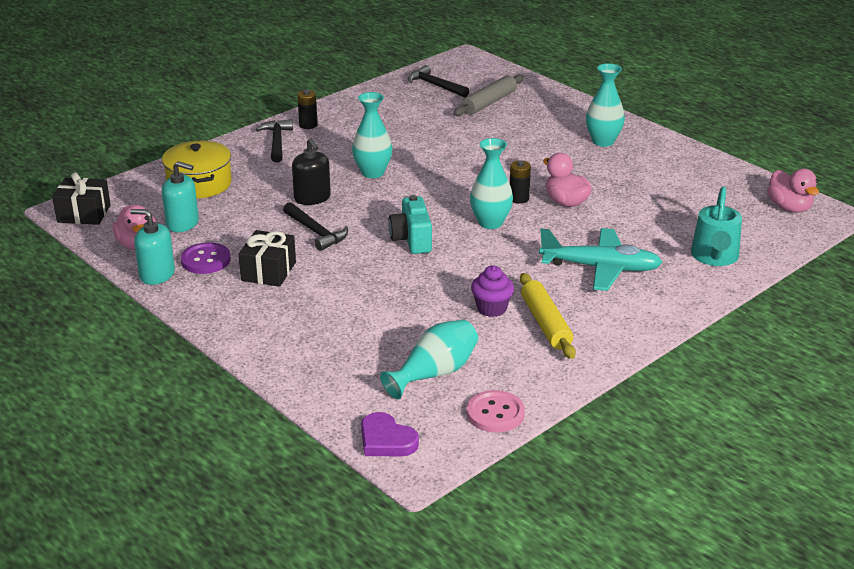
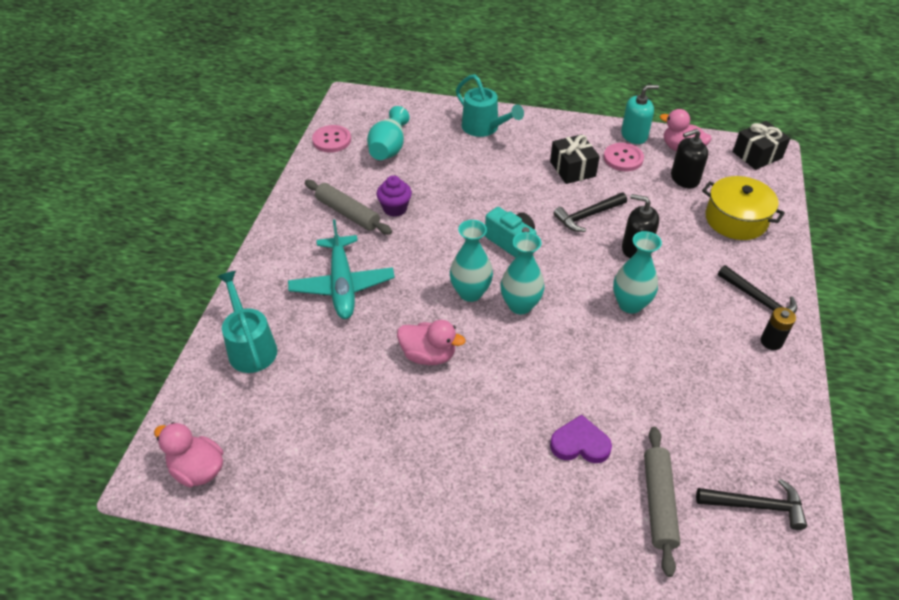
camera: 145 degrees right, 15 degrees up
(182, 223) = (684, 178): turquoise soap dispenser -> black soap dispenser
(205, 260) = (623, 158): purple button -> pink button
(298, 349) = (484, 128): none -> turquoise watering can
(316, 232) = (587, 216): black hammer -> black hammer turned 45 degrees counterclockwise
(386, 440) = (378, 103): purple heart -> purple heart (580, 444)
(519, 198) = (474, 337): black battery -> none
(546, 323) = (347, 213): yellow rolling pin -> grey rolling pin
(601, 268) = (342, 285): turquoise plane -> turquoise plane turned 75 degrees counterclockwise
(603, 141) = (466, 491): turquoise vase -> turquoise vase (520, 305)

